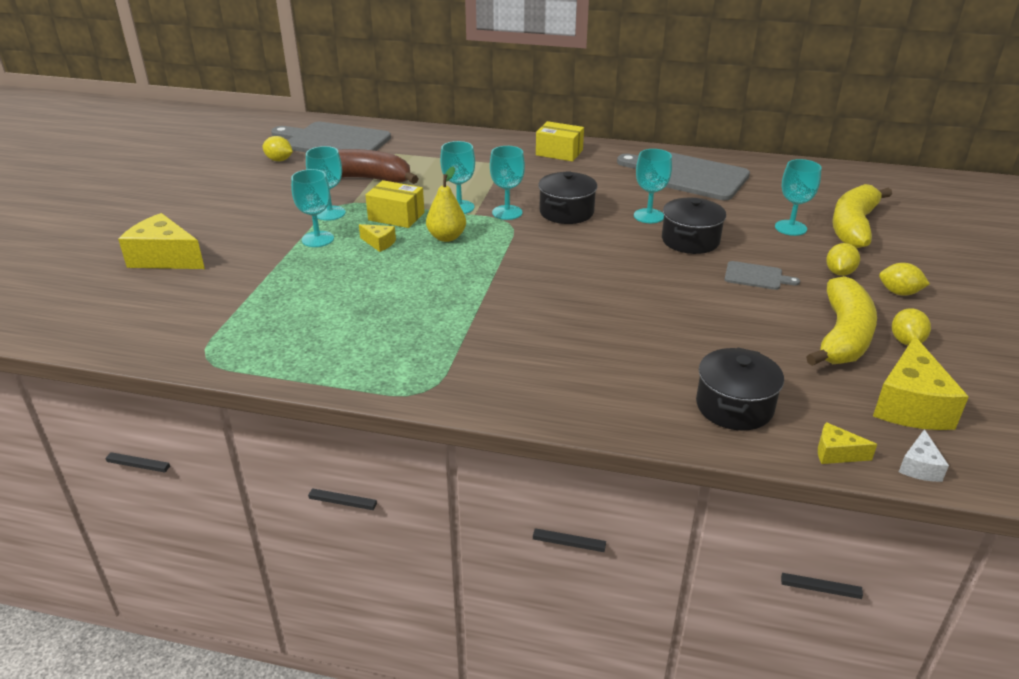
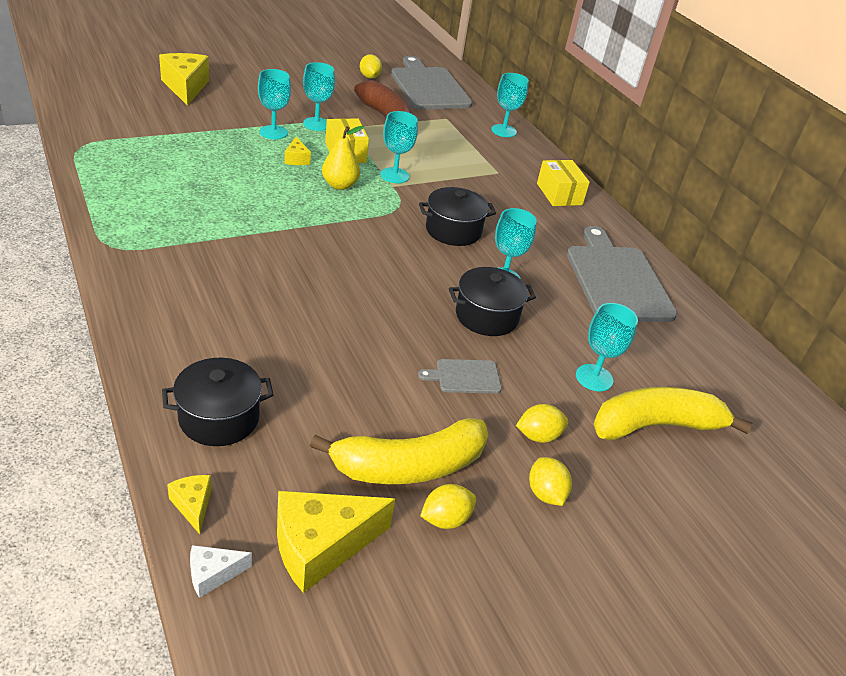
camera: 45 degrees right, 5 degrees up
(507, 212) = (414, 201): turquoise goblet -> turquoise goblet (503, 131)
(756, 276) = (465, 377): grey cutting board -> grey cutting board turned 105 degrees clockwise

